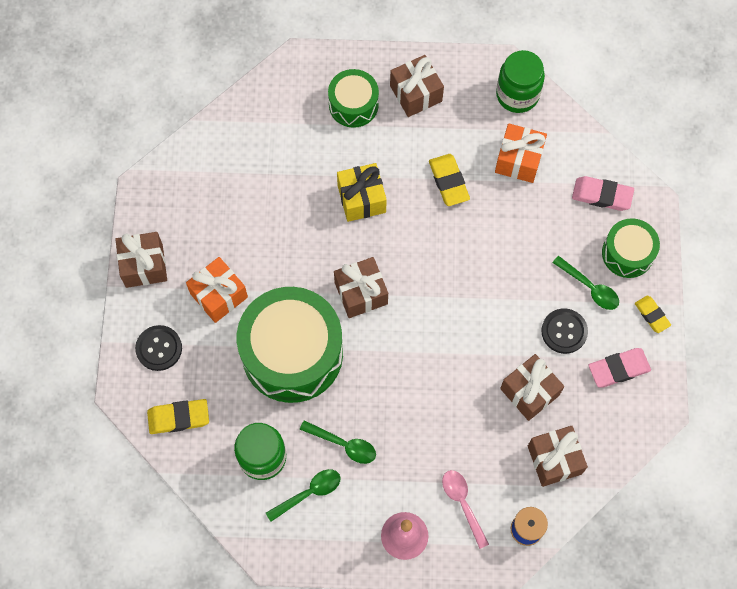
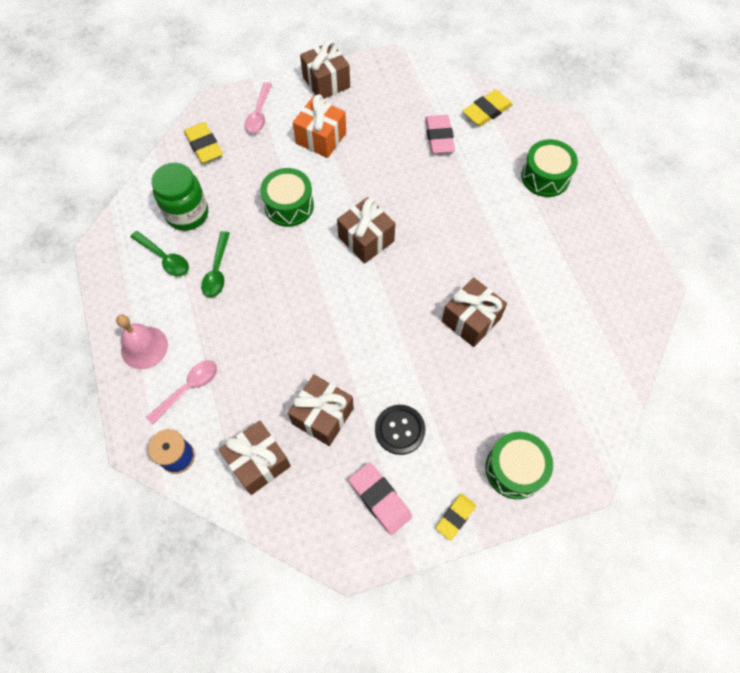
camera: 70 degrees right, 5 degrees down
(159, 348) = (259, 114): black button -> pink spoon
(292, 353) = (289, 205): green drum -> green drum, size x0.52
(361, 199) = (457, 211): yellow gift -> none
(416, 93) = (584, 221): brown gift -> brown gift (471, 320)
(448, 181) = (510, 276): yellow eraser -> yellow eraser (487, 111)
(517, 95) = (634, 308): green jar -> none
(518, 160) = (564, 330): orange gift -> none
(590, 287) = (458, 441): green spoon -> none
(602, 195) = (567, 422): pink eraser -> pink eraser (439, 137)

